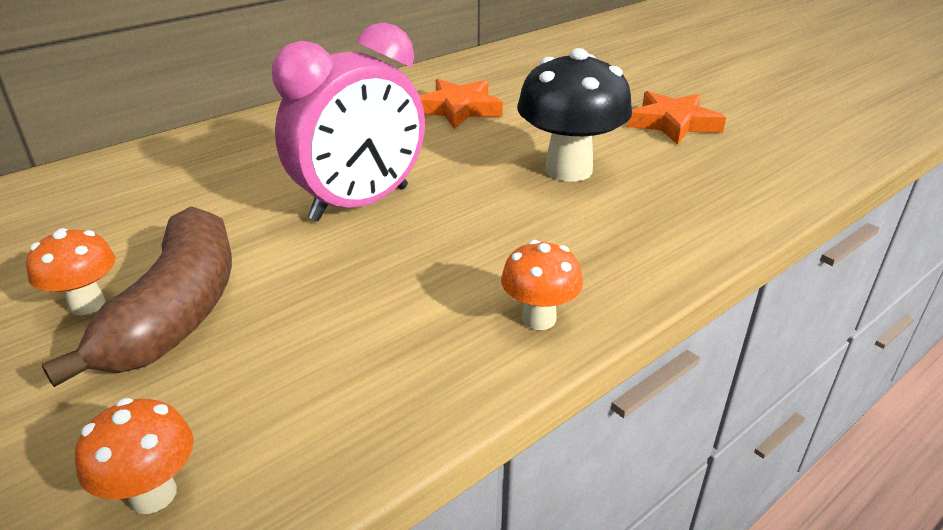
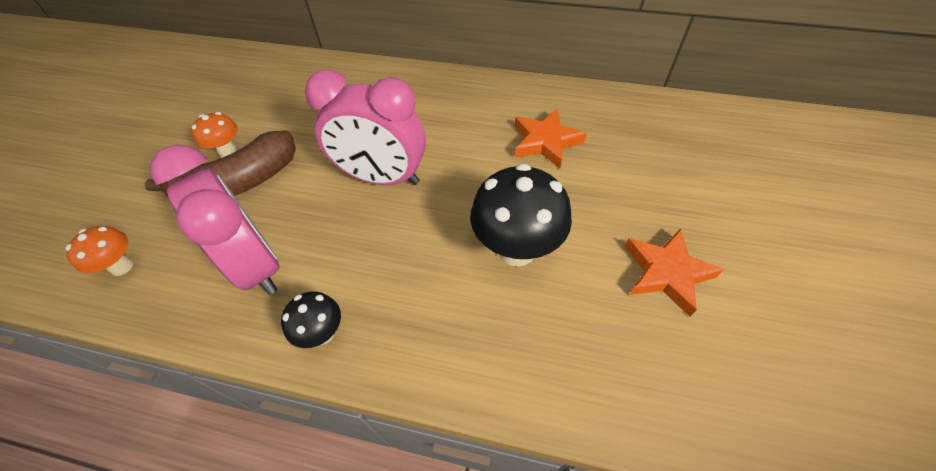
camera: 55 degrees right, 20 degrees up
(361, 340) = (256, 265): none -> pink clock
(539, 318) = (322, 333): orange mushroom -> black mushroom

